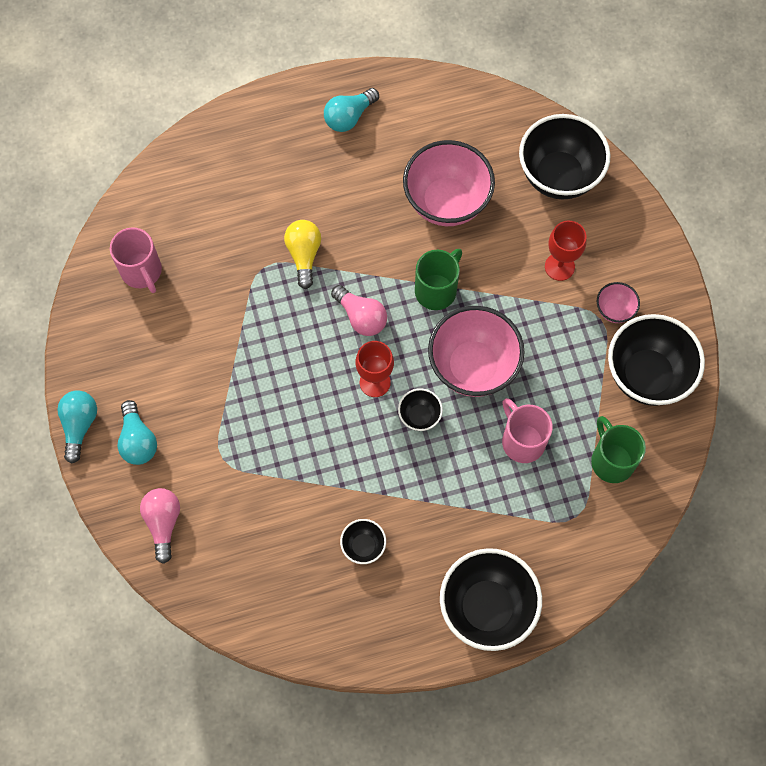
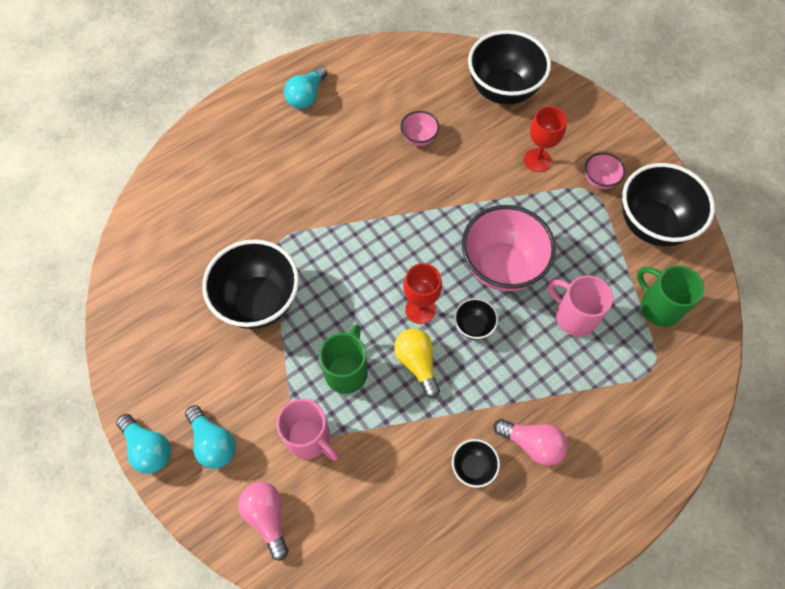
camera: 20 degrees left, 5 degrees down
(79, 425) = (149, 448): turquoise light bulb -> turquoise light bulb turned 150 degrees clockwise
(142, 272) = (164, 282): pink mug -> pink mug (310, 438)
(304, 255) = (311, 220): yellow light bulb -> yellow light bulb (417, 363)
(361, 317) = (384, 256): pink light bulb -> pink light bulb (532, 444)
(437, 290) = (441, 212): green mug -> green mug (347, 371)
(446, 202) = (419, 138): pink bowl -> pink bowl, size x0.47
(487, 607) = (614, 484): black bowl -> black bowl (259, 301)

